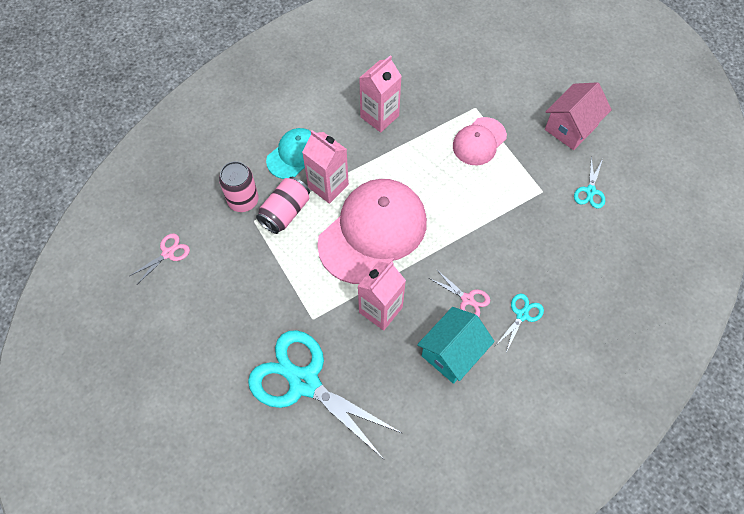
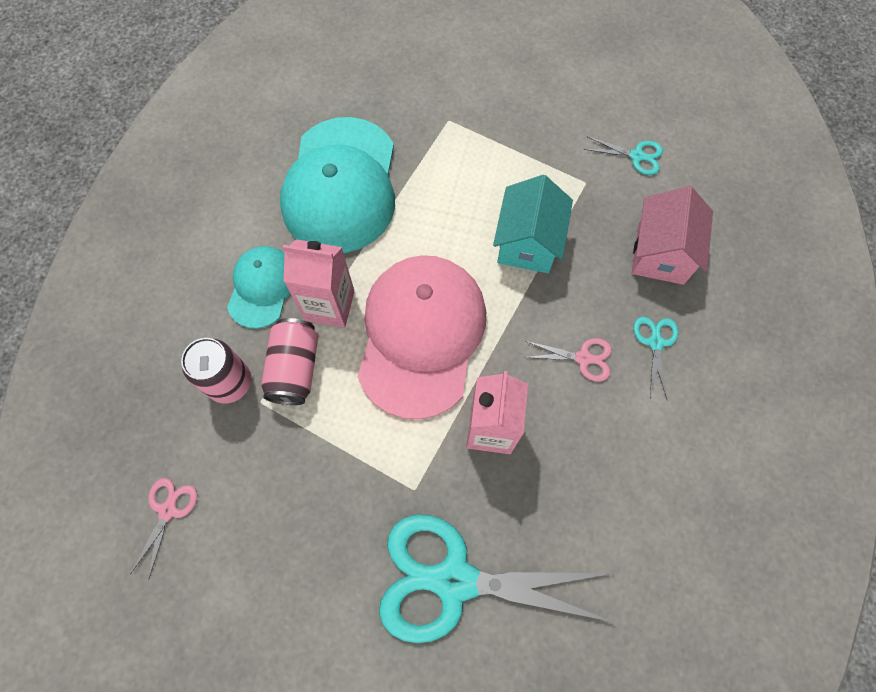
camera: 30 degrees left, 5 degrees up
(379, 116) = (341, 185): pink carton -> turquoise cap
(452, 353) = (607, 435): turquoise house -> turquoise house (527, 243)
(479, 141) = (478, 159): pink cap -> none
(571, 127) = (570, 92): pink house -> pink house (660, 253)
(590, 191) = (637, 156): turquoise scissors -> turquoise scissors turned 60 degrees counterclockwise

